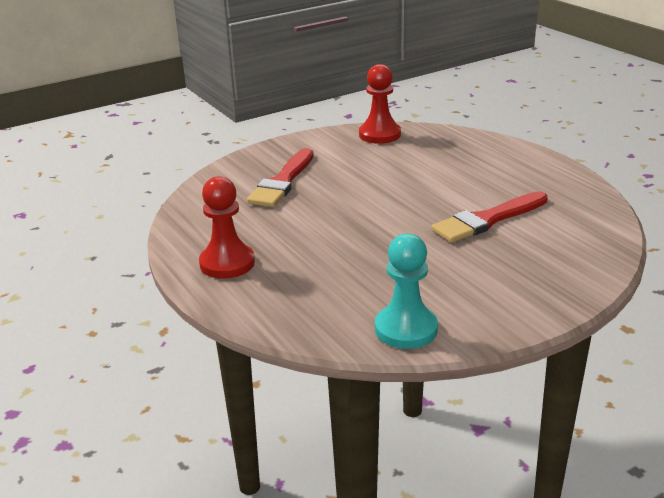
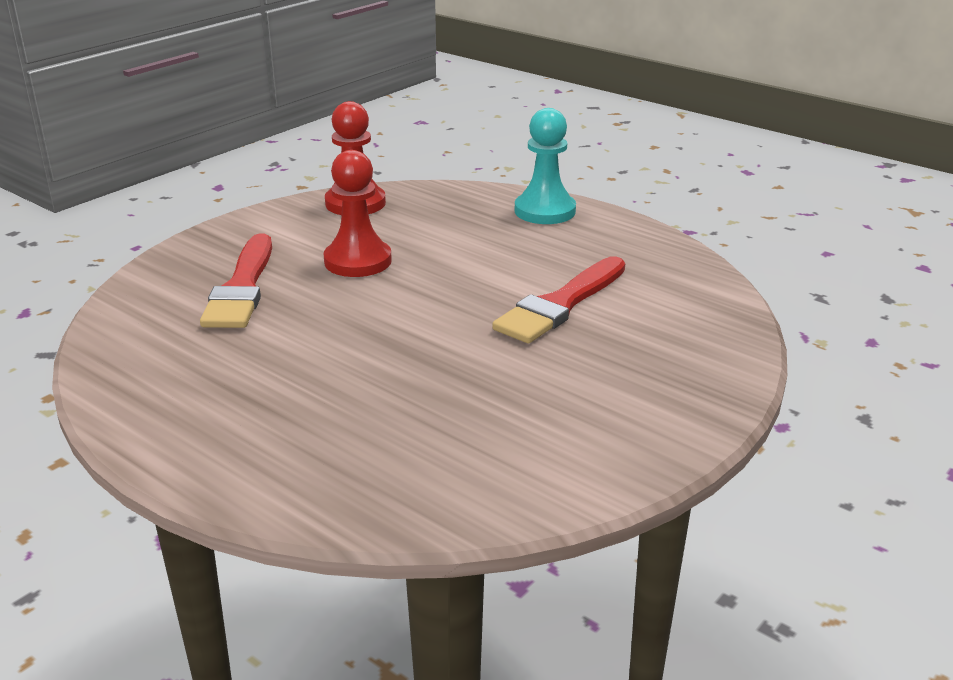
camera: 20 degrees left, 0 degrees up
(227, 263) = (208, 426): red pawn -> red pawn (358, 261)
(406, 329) = (526, 482): turquoise pawn -> turquoise pawn (545, 211)

